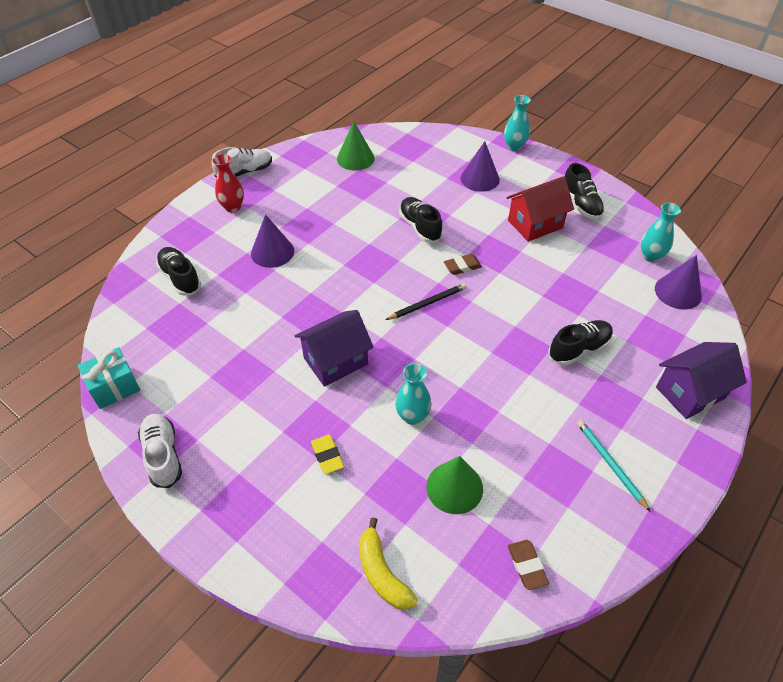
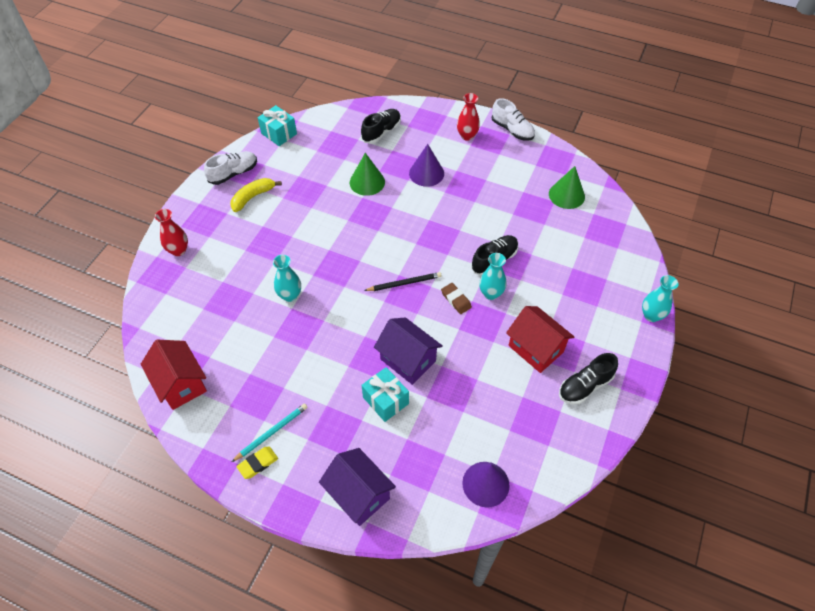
camera: 75 degrees right, 5 degrees up
(285, 548) = (178, 250): none -> red vase
(327, 456) = (247, 254): yellow eraser -> yellow eraser (258, 463)
(336, 361) = (329, 239): purple house -> purple house (408, 360)
(382, 572) = (168, 303): yellow banana -> yellow banana (253, 197)
(427, 303) = (404, 283): black pencil -> black pencil turned 60 degrees counterclockwise
(454, 487) = (235, 331): green cone -> green cone (367, 182)
(480, 179) = (583, 294): purple cone -> none
(526, 565) = (180, 384): brown eraser -> red house
(579, 349) = (385, 400): black shoe -> turquoise gift
(650, 256) = (529, 457): turquoise vase -> turquoise vase (491, 293)

